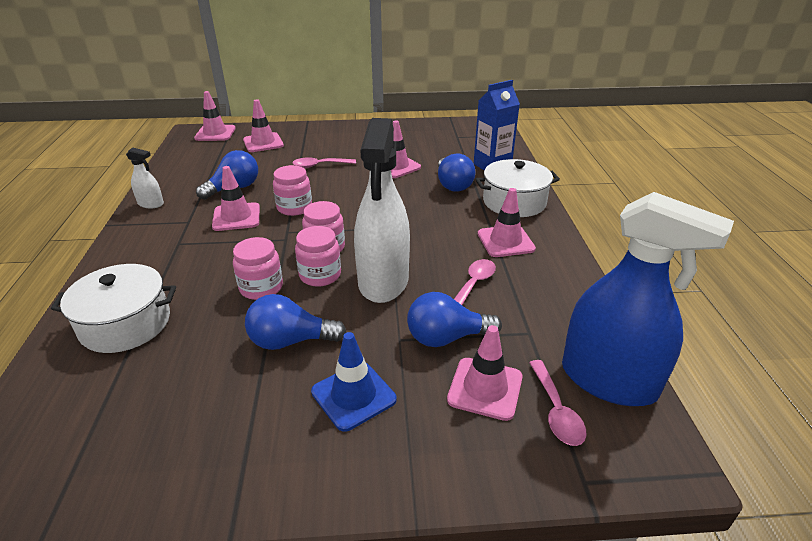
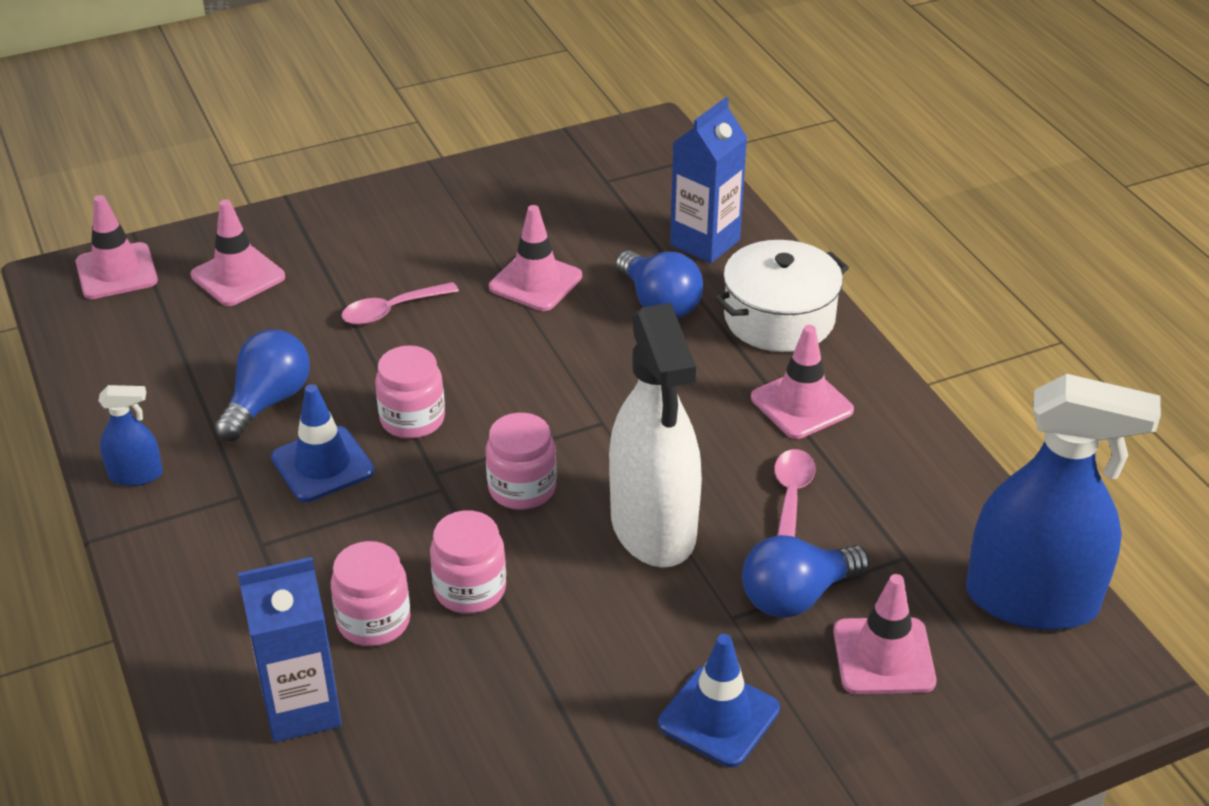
camera: 20 degrees left, 5 degrees up
(125, 324) = (302, 708): white pot -> blue carton
(151, 204) = (136, 475): white spray bottle -> blue spray bottle
(236, 217) = (322, 464): pink traffic cone -> blue traffic cone
(290, 341) = (578, 664): blue light bulb -> none
(320, 275) = (548, 542): pink jar -> pink jar (374, 621)
(556, 411) = (984, 661): pink spoon -> none

